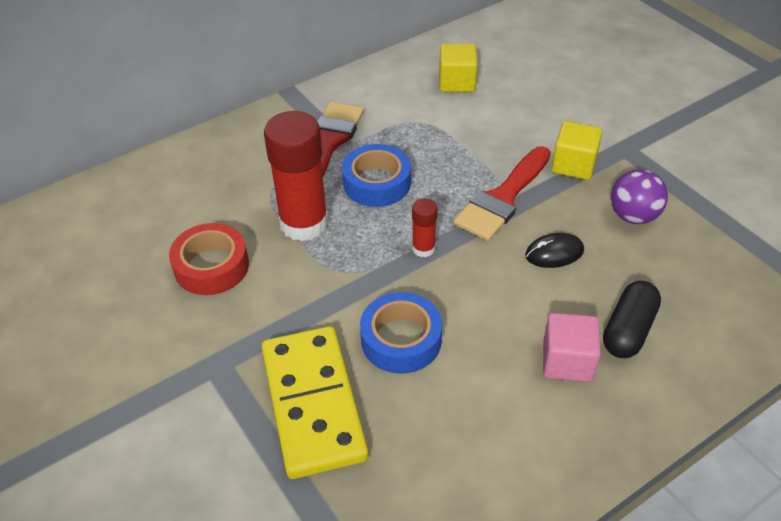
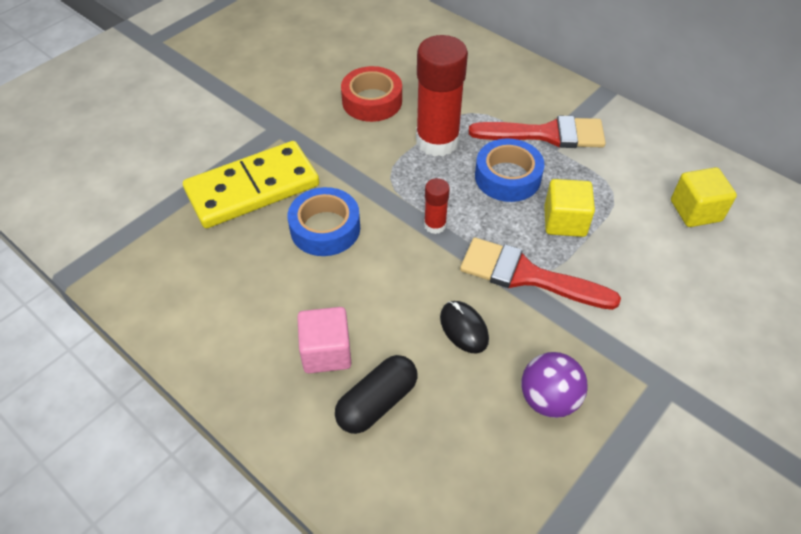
camera: 75 degrees right, 5 degrees up
(573, 165) = (608, 333): yellow cube -> yellow cube (564, 221)
(628, 330) = (377, 402): black capsule -> black capsule turned 60 degrees counterclockwise

